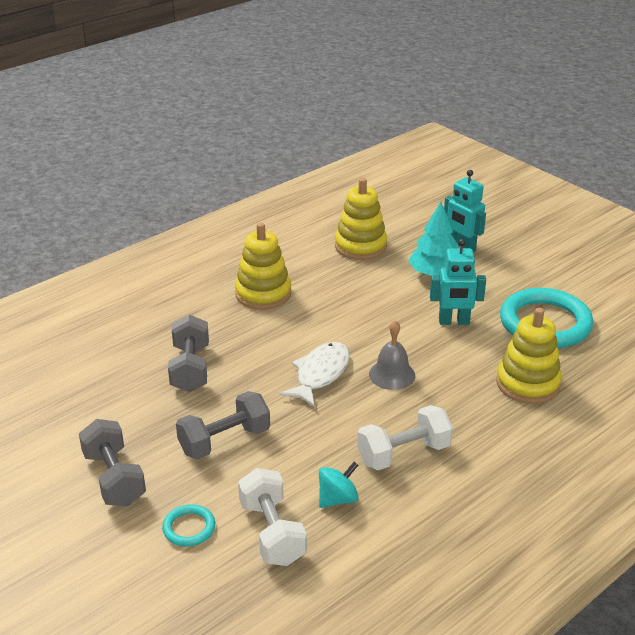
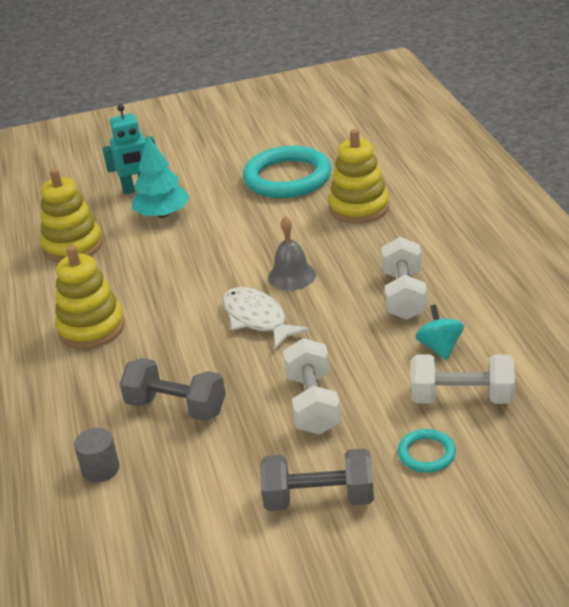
camera: 60 degrees left, 0 degrees up
(111, 356) = (100, 469): none -> grey cylinder
(224, 441) = (313, 404): grey dumbbell -> white dumbbell
(454, 322) = (244, 223): turquoise robot -> none

